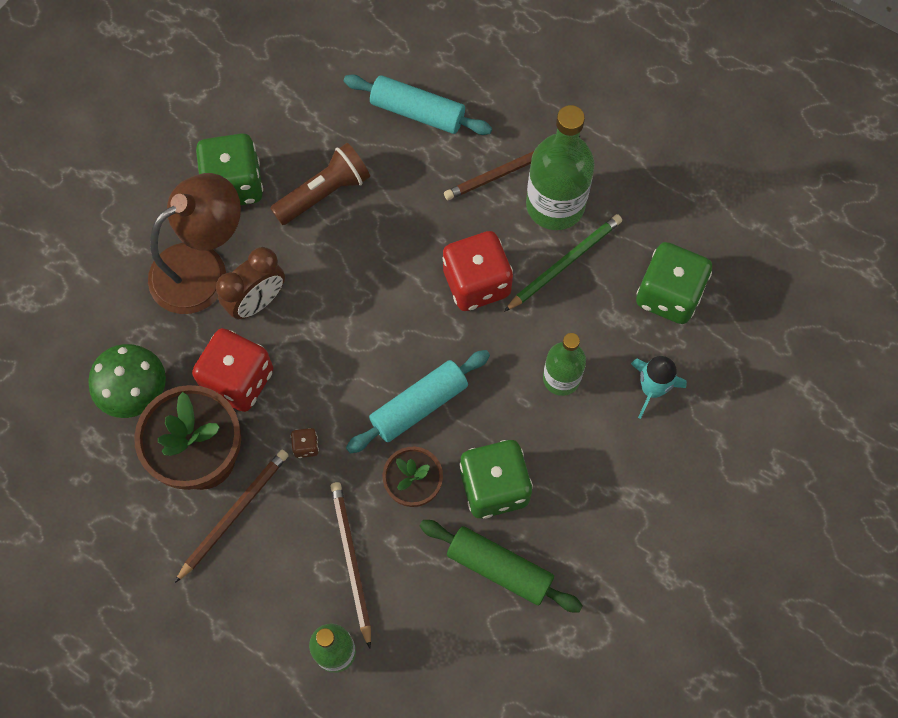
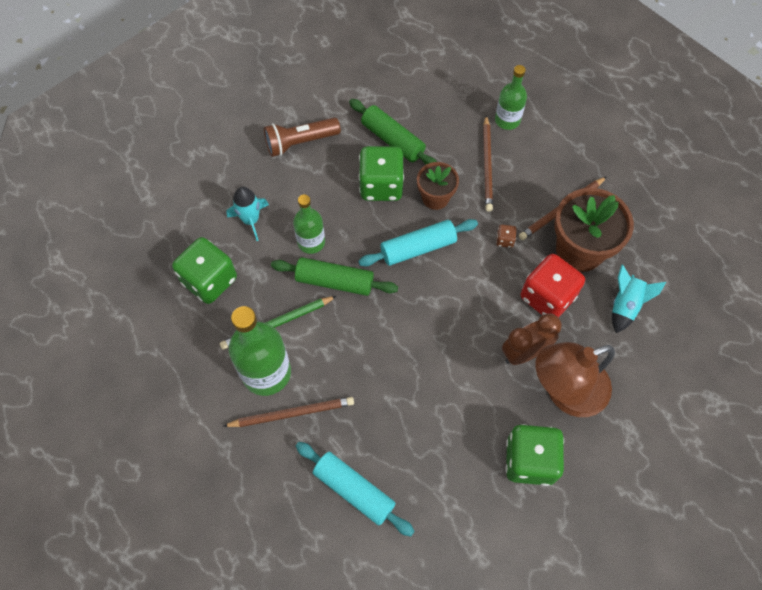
camera: 165 degrees left, 5 degrees down
(136, 393) = (625, 305): green mushroom -> turquoise rocket
(324, 193) = (453, 433): brown flashlight -> brown flashlight (300, 143)
(476, 283) = (350, 325): red dice -> none
(513, 333) = (335, 281): none -> green rolling pin

